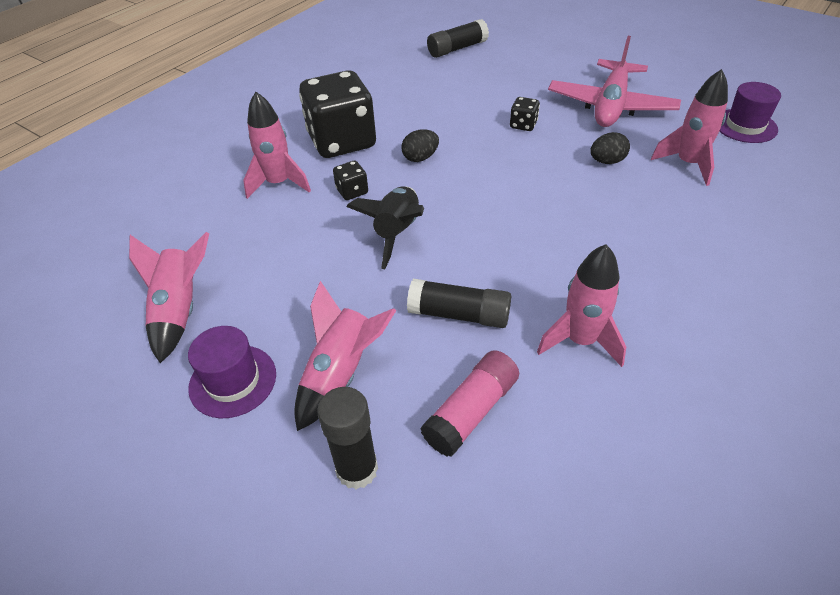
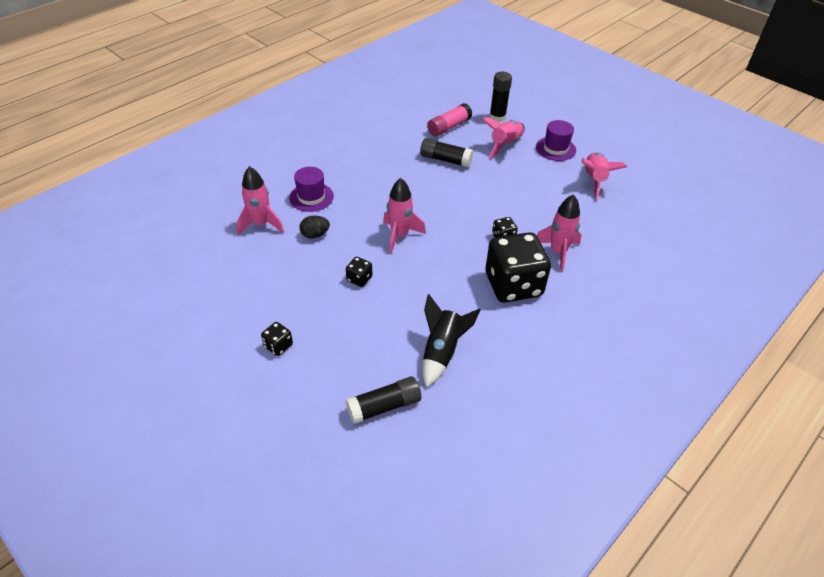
camera: 175 degrees left, 0 degrees up
(397, 233) = (474, 205): black rocket -> black rocket (442, 351)
(420, 158) = (450, 259): black egg -> none
(571, 69) = (278, 346): none -> black dice
(580, 340) = (391, 143): pink rocket -> pink rocket (400, 235)
(610, 106) = (275, 288): pink plane -> none
(745, 126) = (189, 250): purple hat -> purple hat (311, 197)

